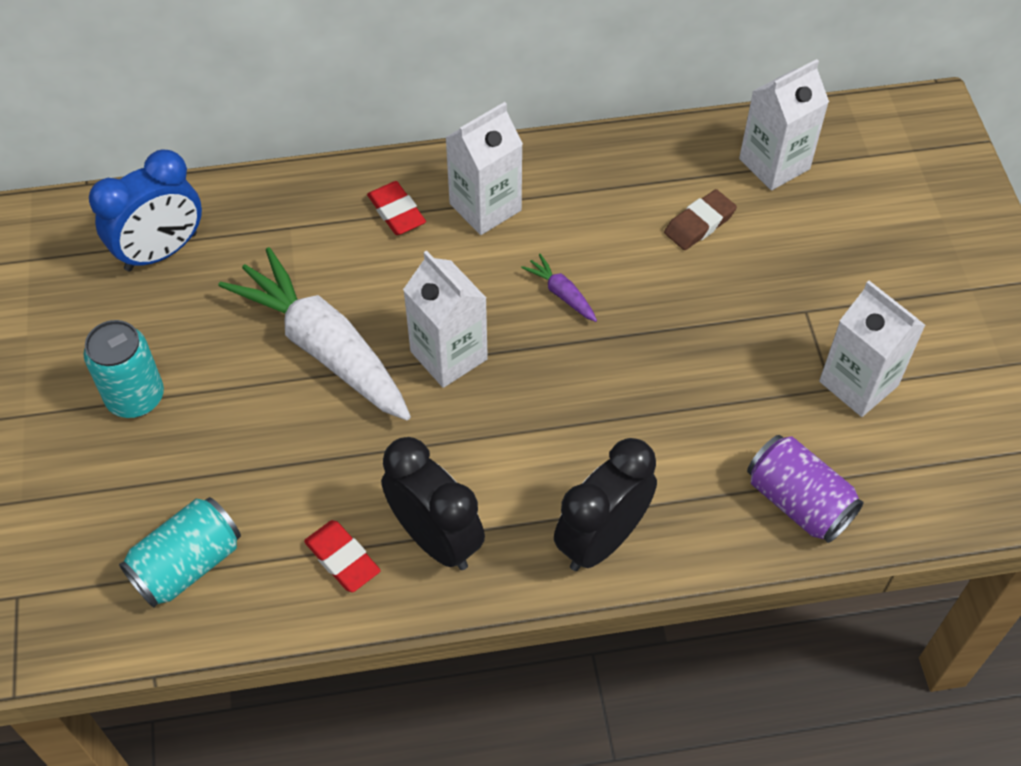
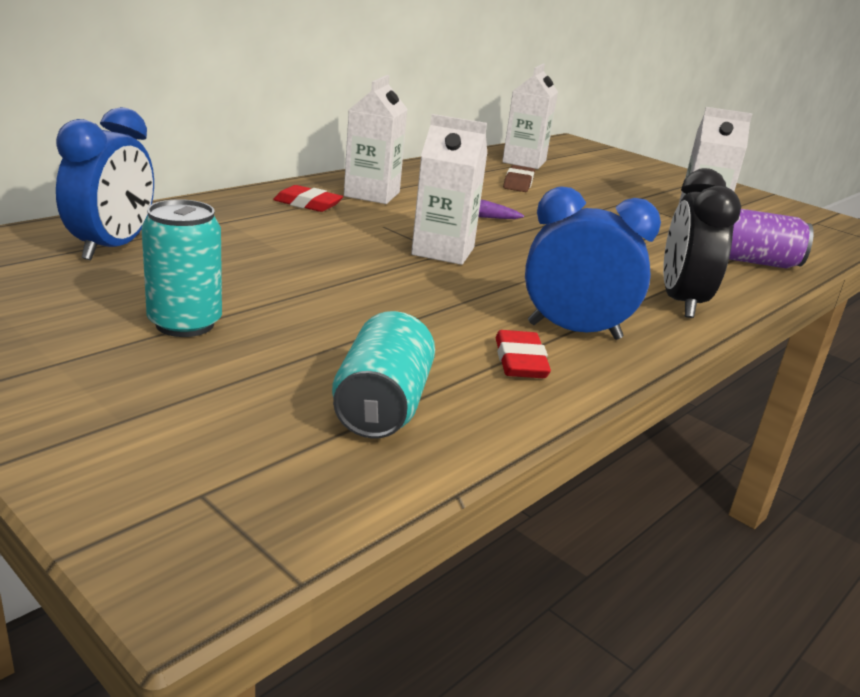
camera: 40 degrees left, 30 degrees down
(324, 347) = (337, 265): white carrot -> none
(342, 559) = (520, 361): red eraser -> red eraser turned 75 degrees clockwise
(436, 539) = (574, 331): black clock -> blue clock

